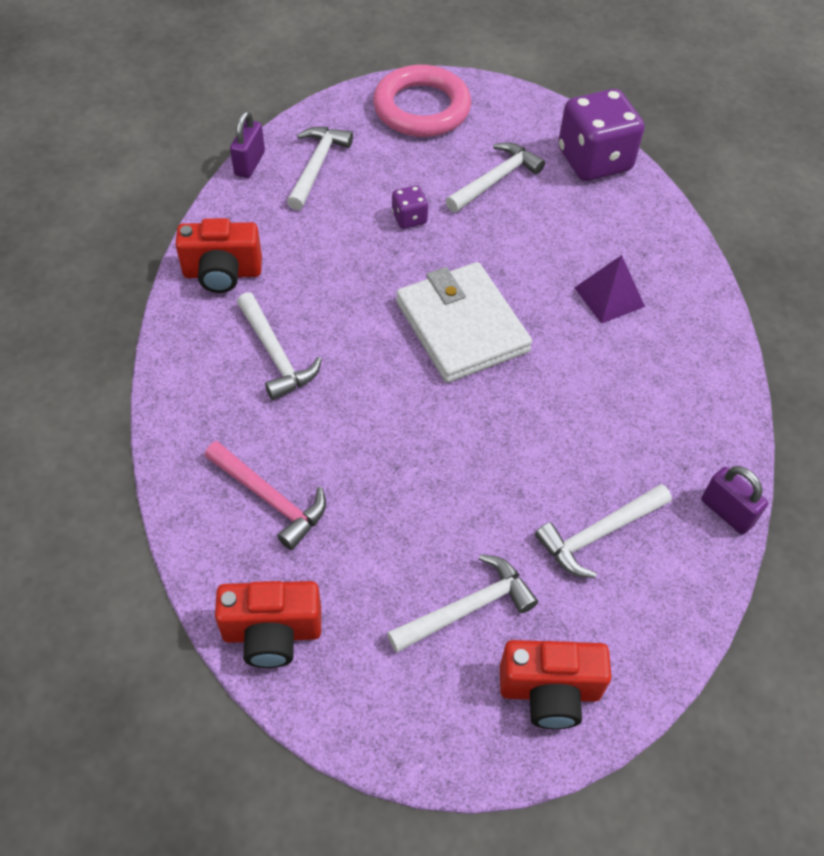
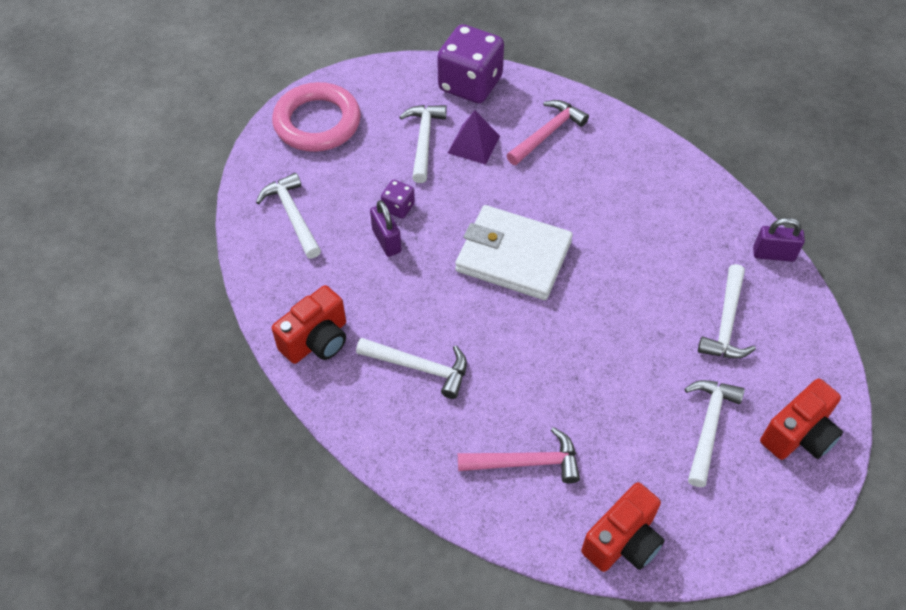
camera: 40 degrees left, 0 degrees up
(250, 163) = (241, 247): purple padlock -> purple padlock (386, 241)
(609, 297) = (576, 170): purple pyramid -> purple pyramid (474, 144)
(618, 247) = (547, 133): none -> pink hammer

